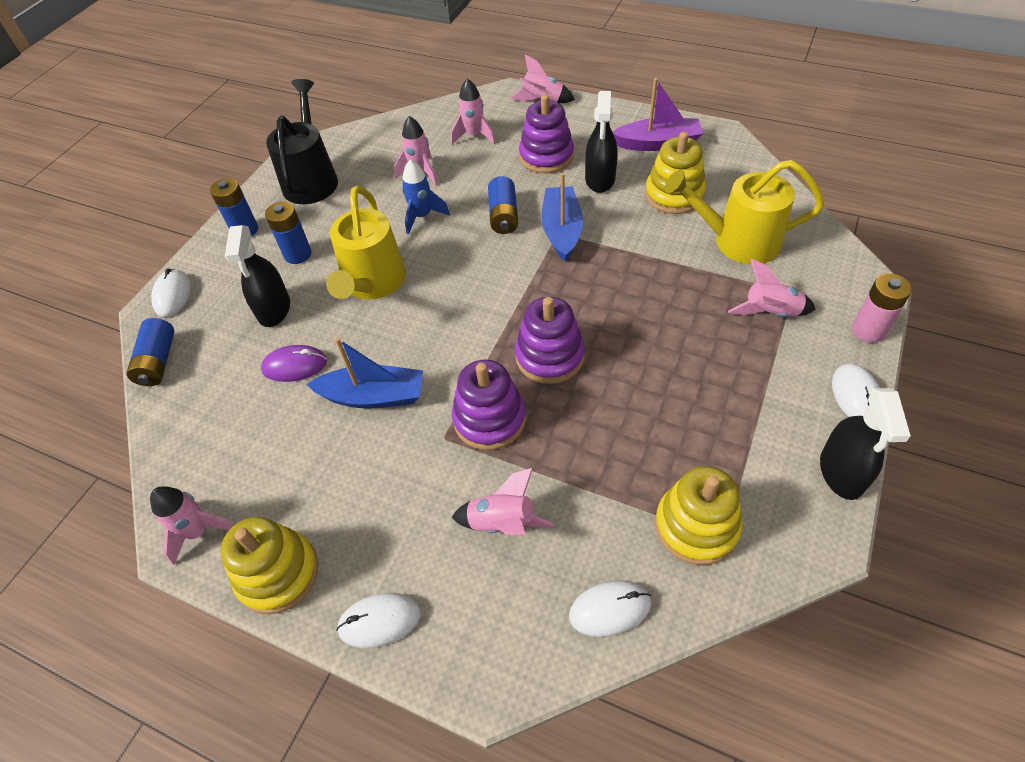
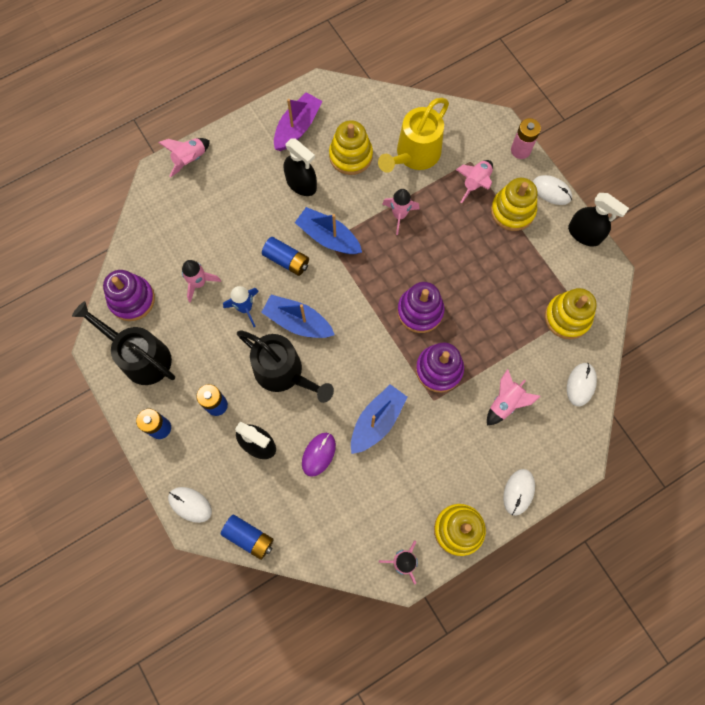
camera: 60 degrees left, 20 degrees up
(372, 284) = (284, 373): yellow watering can -> black watering can
(441, 262) = (298, 322): none -> blue boat
(474, 136) = (189, 226): pink rocket -> pink rocket (399, 215)
(546, 156) = (251, 198): purple stacking toy -> purple stacking toy (132, 299)
(778, 370) = (512, 211): none -> yellow stacking toy

